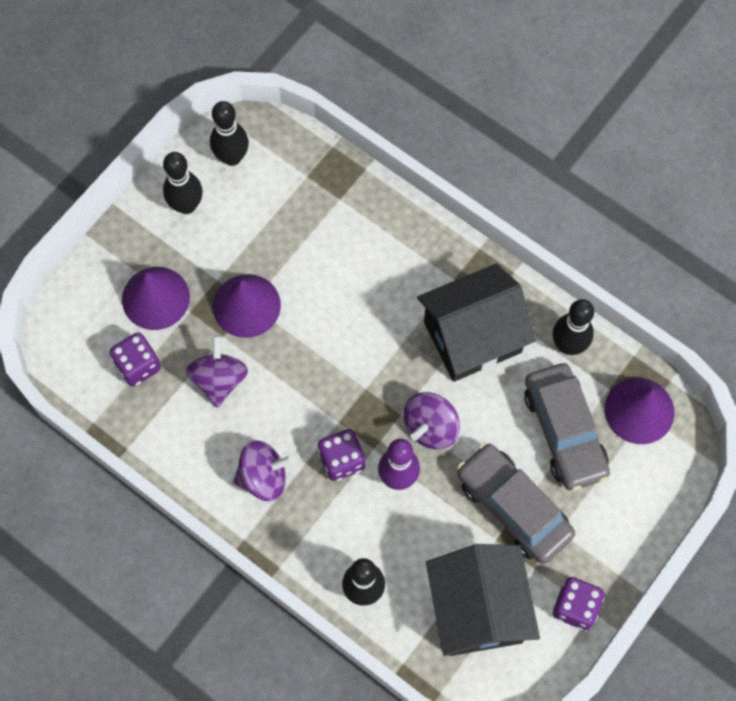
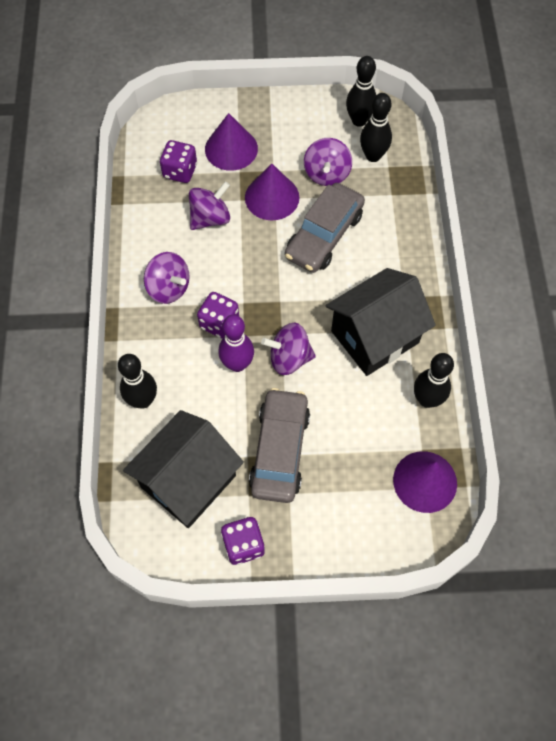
camera: 50 degrees right, 5 degrees down
(186, 205) = (305, 121): black bowling pin -> black bowling pin (373, 156)
(265, 236) = (326, 174): none -> purple spinning top
(472, 337) = (375, 337): black house -> black house turned 60 degrees counterclockwise
(564, 431) = (363, 443): grey car -> grey car (324, 235)

